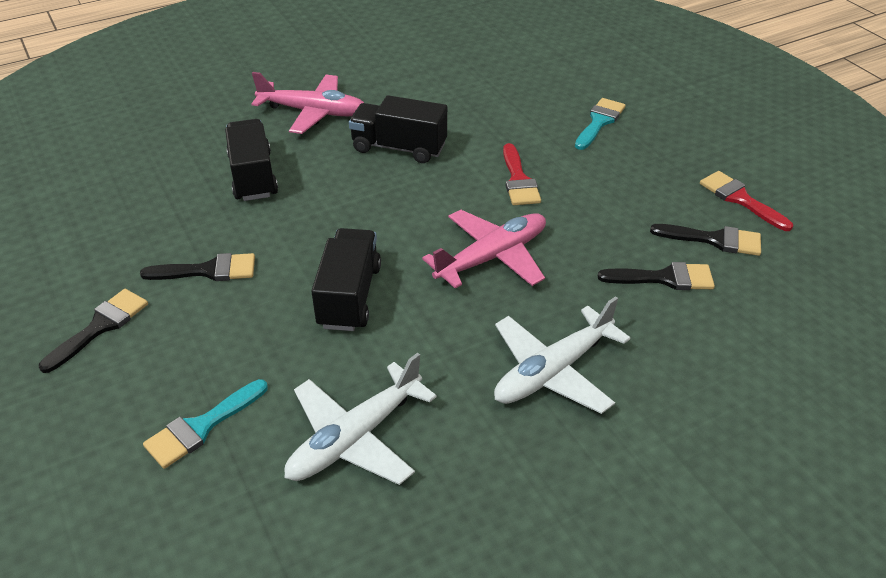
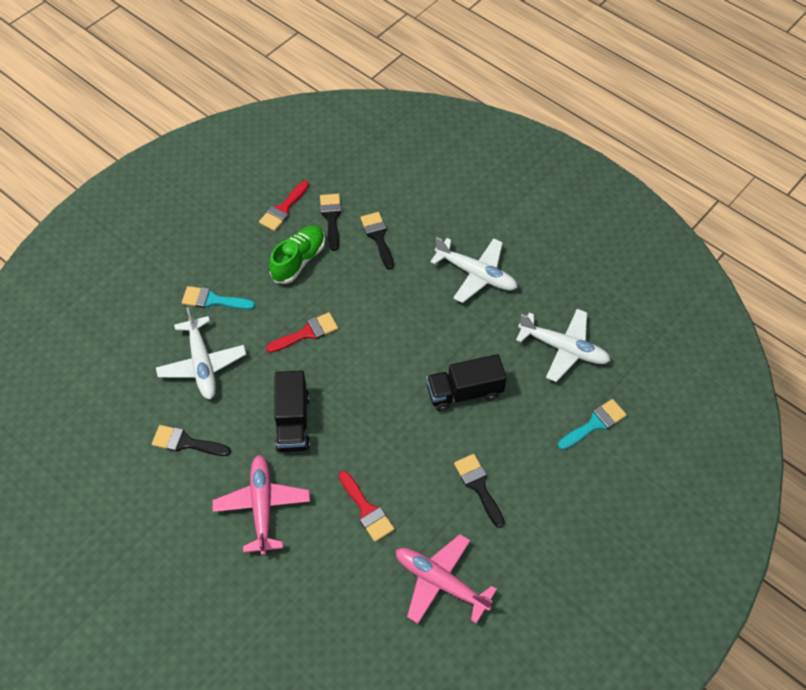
camera: 110 degrees left, 15 degrees up
(100, 326) = (555, 523): black brush -> black brush (186, 442)
(201, 427) = (595, 424): turquoise brush -> turquoise brush turned 60 degrees counterclockwise
(253, 176) = (366, 510): black truck -> red brush
(492, 257) = (395, 326): pink plane -> pink plane (440, 582)
(511, 103) = (202, 364): none -> white plane
(641, 195) = (299, 260): none -> green shoe

